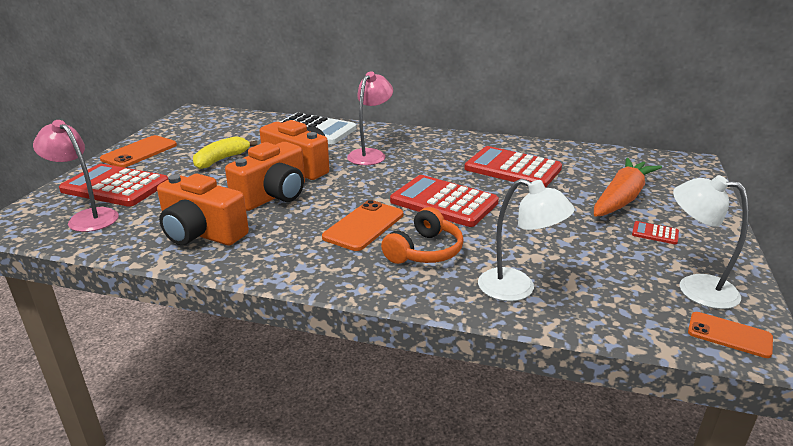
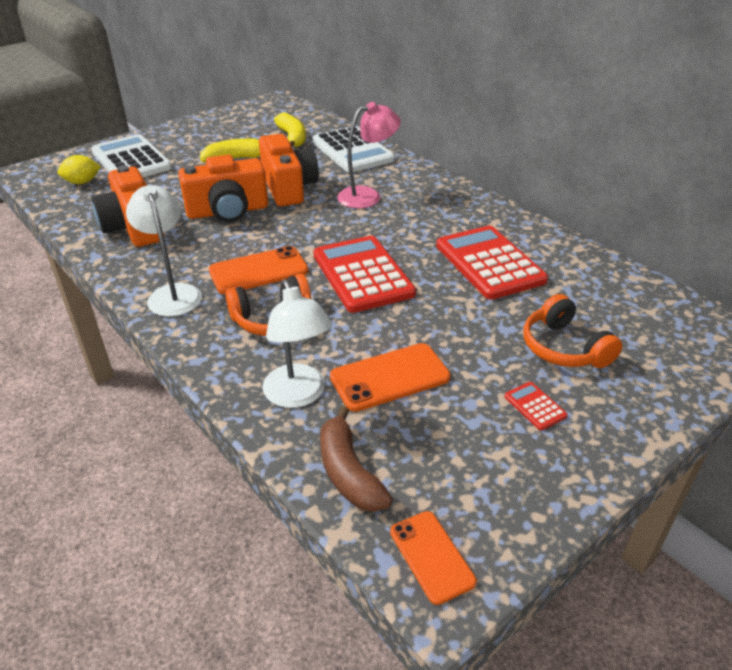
camera: 35 degrees right, 10 degrees up
(87, 217) = (82, 182): pink lamp -> yellow lemon
(115, 186) = (131, 160): red calculator -> white calculator
(139, 152) = (186, 131): orange phone -> orange phone (390, 377)
(250, 134) = (292, 138): none -> yellow banana
(618, 316) = (348, 472): none -> brown banana
(622, 198) = (563, 348): orange carrot -> orange headphones
(695, 288) = (479, 488): white lamp -> white lamp (173, 293)

